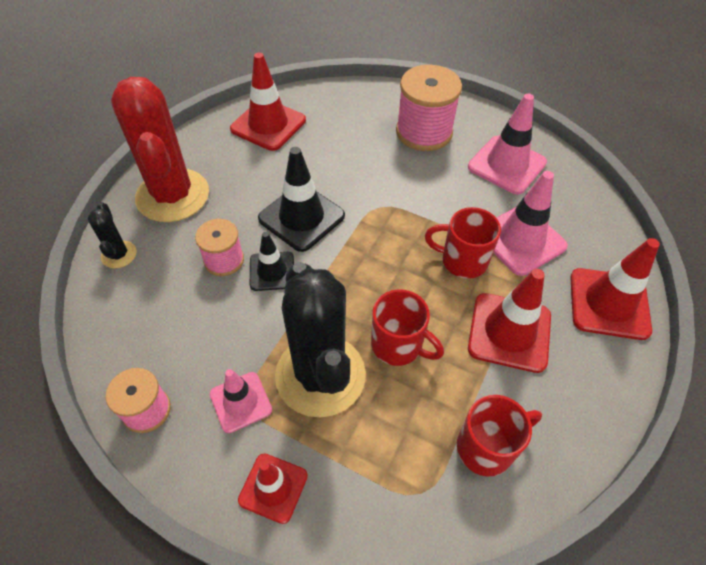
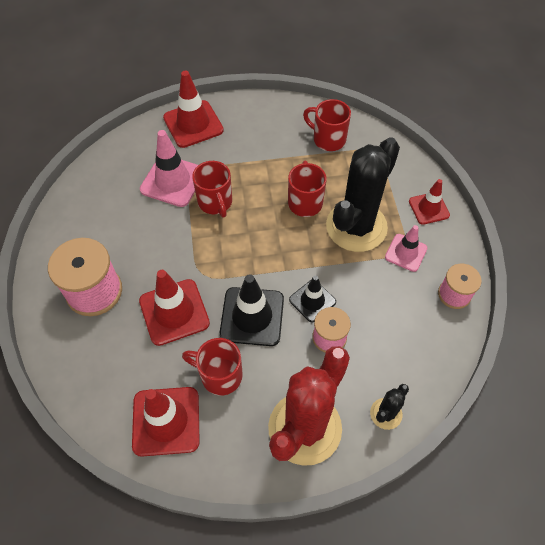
camera: 125 degrees left, 5 degrees up
(270, 169) = (220, 375): none -> red mug
(506, 165) = (99, 219): pink traffic cone -> none
(509, 332) = (251, 158): red traffic cone -> red traffic cone (174, 312)

